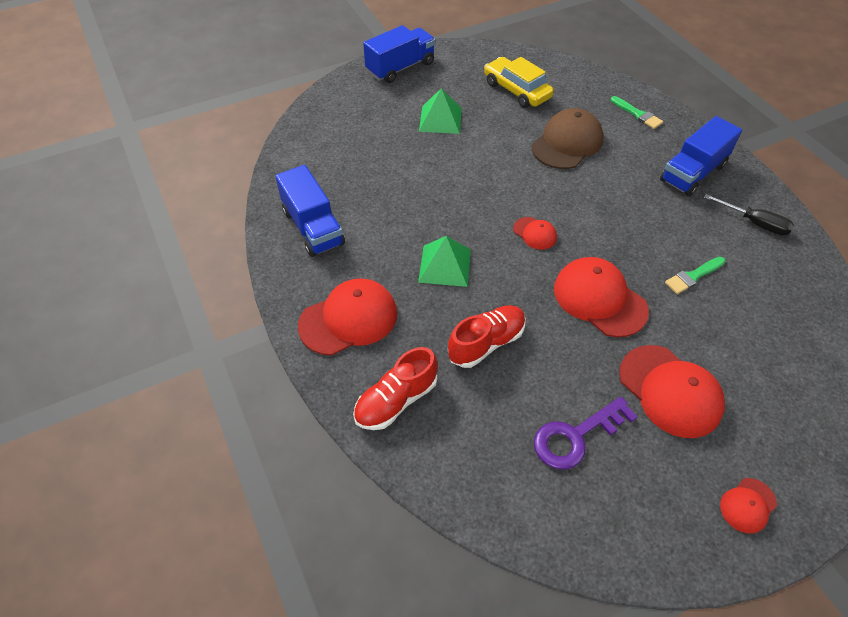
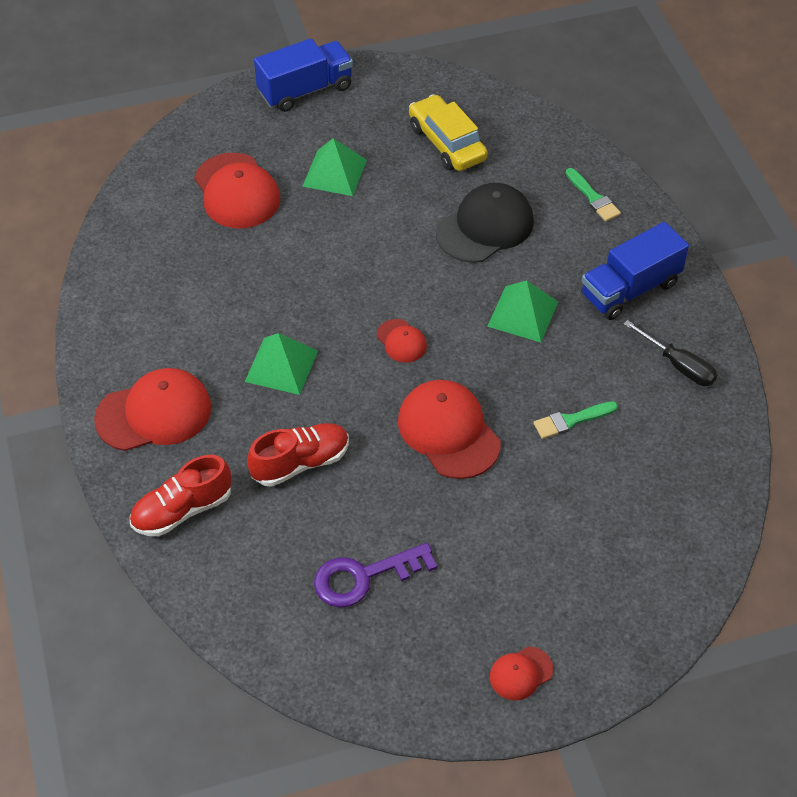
camera: 10 degrees right, 0 degrees up
(313, 228) = (140, 297): blue truck -> none
(567, 143) = (485, 227): brown cap -> black cap
(620, 201) = (522, 314): none -> green pyramid
(670, 391) = (487, 546): red cap -> red cap (237, 191)

